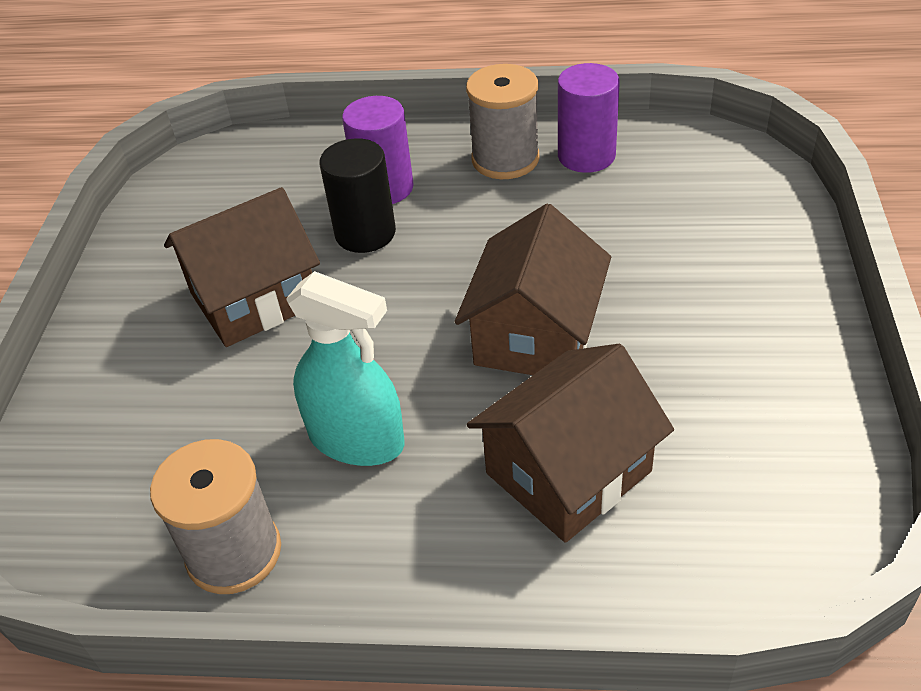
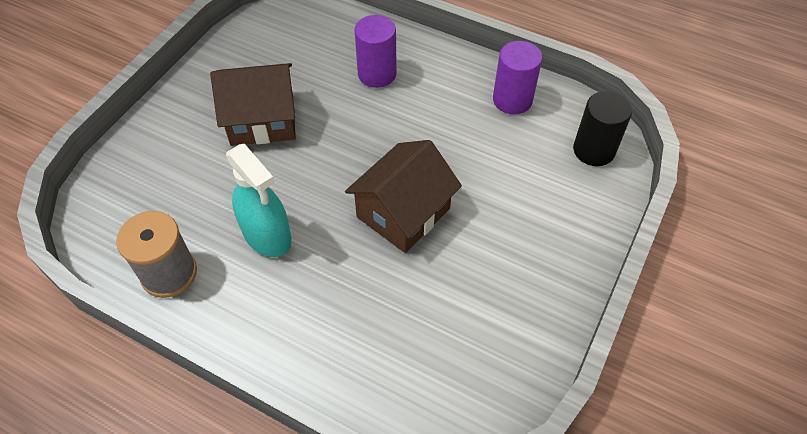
camera: 20 degrees right, 10 degrees up
(365, 233) = (348, 101): black cylinder -> black cylinder (594, 150)
(505, 159) = (461, 82): grey spool -> none
(568, 472) = (367, 308): brown house -> none

